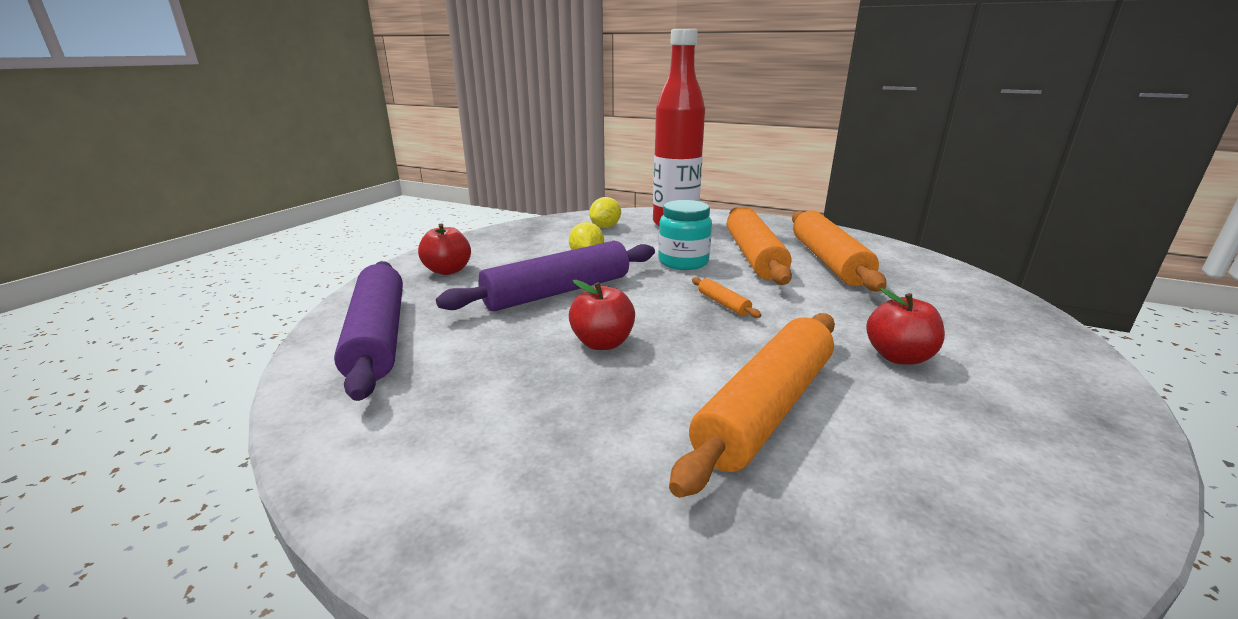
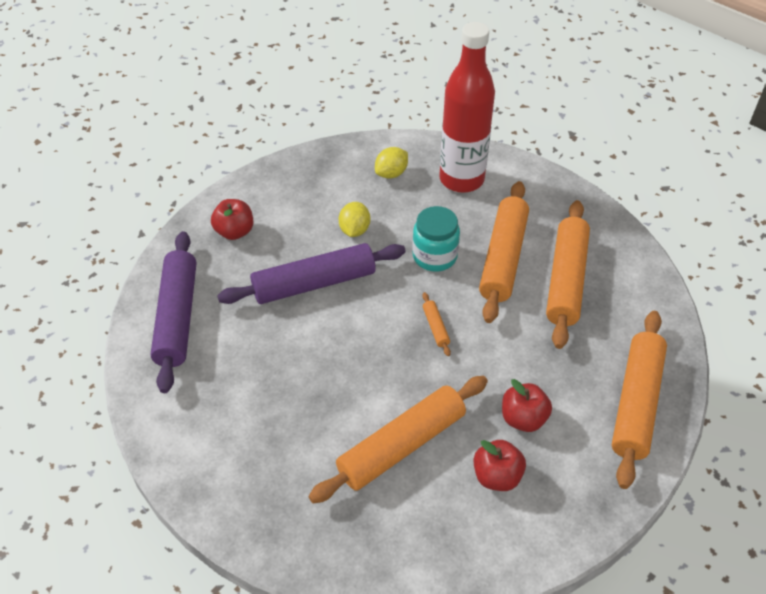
camera: 15 degrees right, 25 degrees up
(602, 343) = (326, 358): red apple -> red apple (497, 476)
(1005, 326) = (636, 403): none -> orange rolling pin

